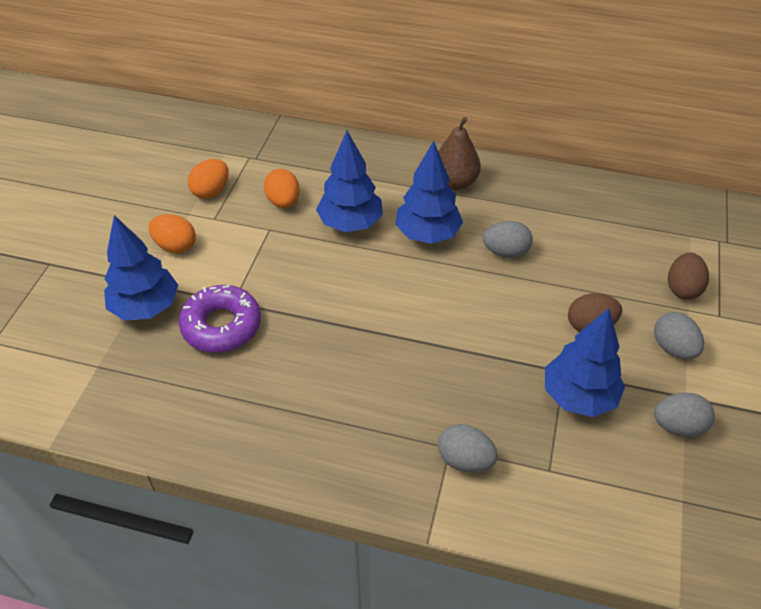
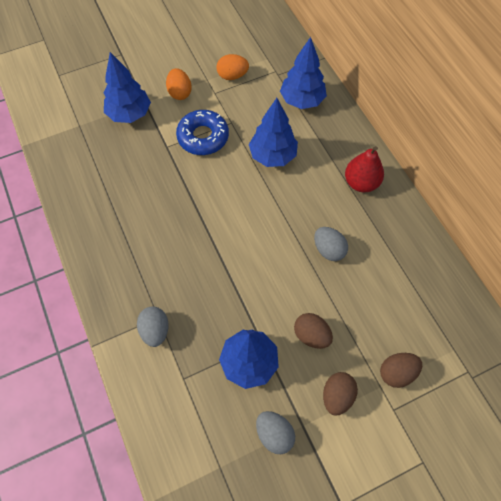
camera: 50 degrees right, 15 degrees up
(221, 326) = (146, 154): purple donut -> none
(259, 263) = (203, 137): none -> blue donut
(283, 202) = (257, 113): orange egg -> none
(427, 234) = (302, 199): blue tree -> blue tree (302, 100)
(454, 182) = (361, 183): brown pear -> red pear
(673, 348) = (337, 396): grey egg -> brown egg

